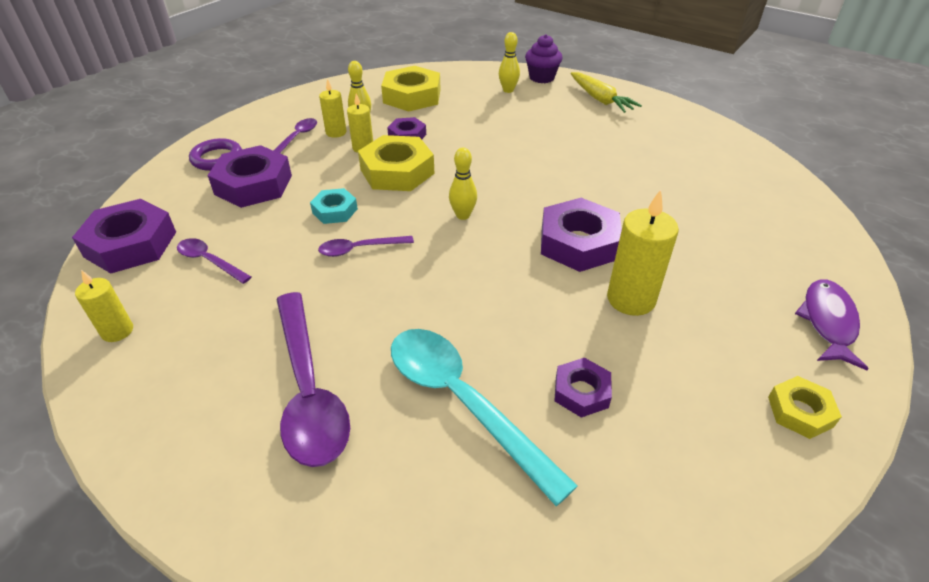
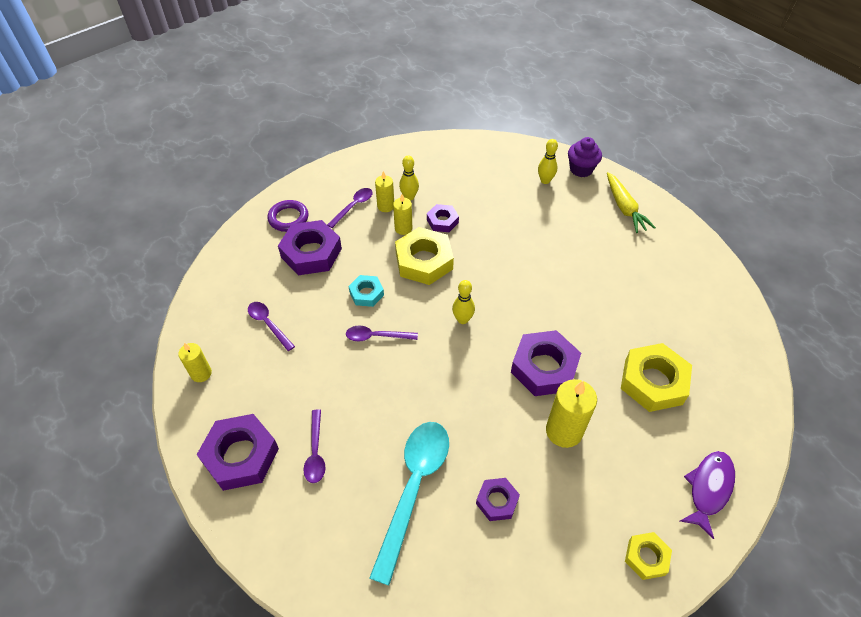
camera: 15 degrees right, 10 degrees up
(130, 244) = (217, 295): purple nut -> purple nut (240, 455)
(308, 389) = (315, 452): purple spoon -> purple spoon, size x0.50
(412, 96) = (459, 173): yellow nut -> yellow nut (653, 382)
(463, 402) = (413, 488): turquoise spoon -> turquoise spoon turned 45 degrees clockwise

